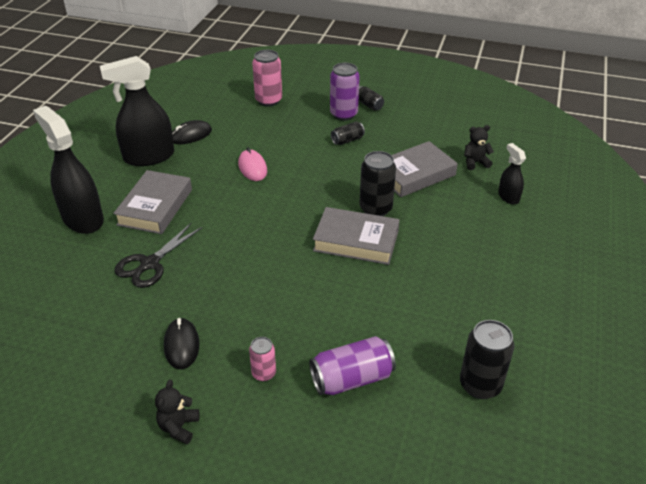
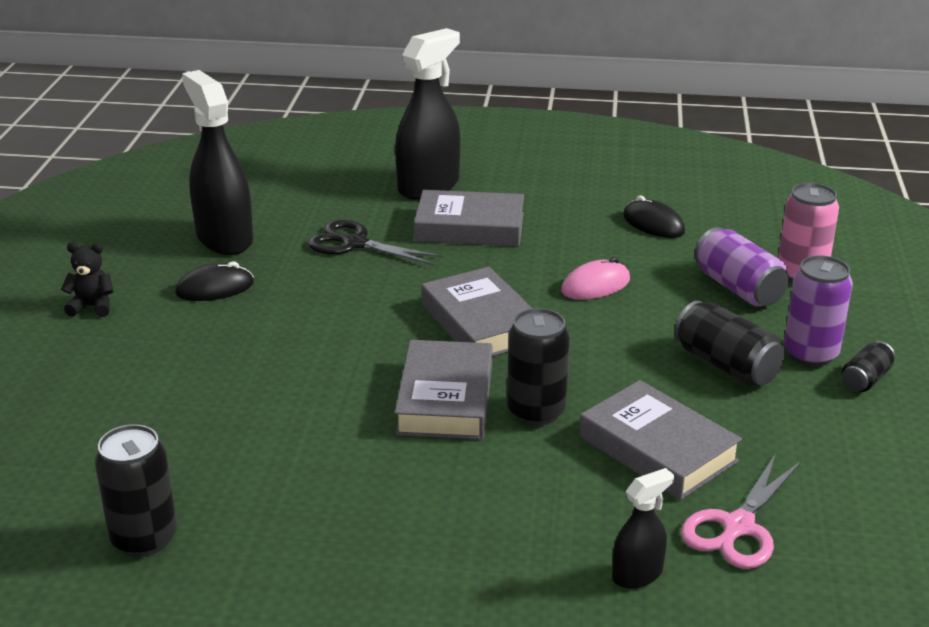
camera: 80 degrees right, 10 degrees down
(148, 157) = (581, 203): black spray bottle -> black spray bottle (224, 238)
(264, 373) = (170, 350): pink can -> none
(278, 217) = (481, 323): none -> grey book
(347, 140) = (726, 366): black can -> black can, size x1.72
(351, 378) = (159, 419): purple can -> purple can (738, 288)
(475, 162) = (738, 527): black teddy bear -> pink scissors

